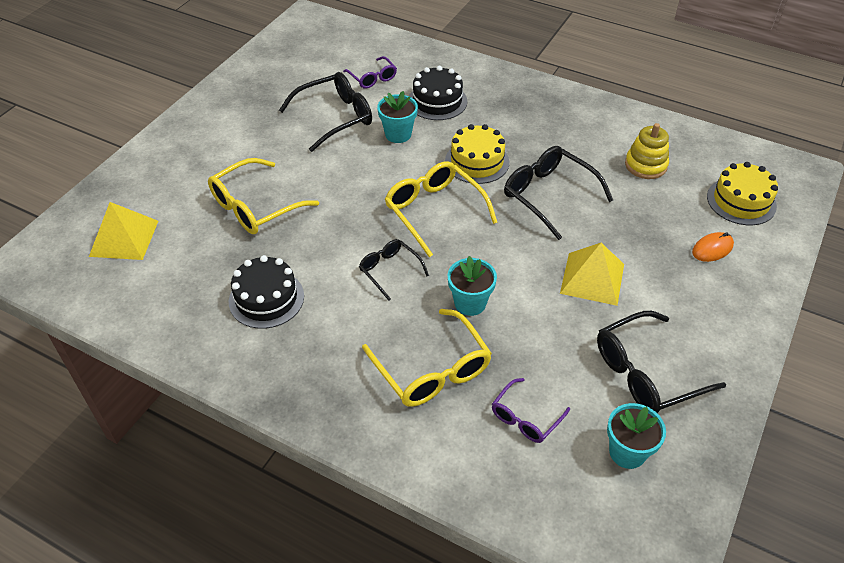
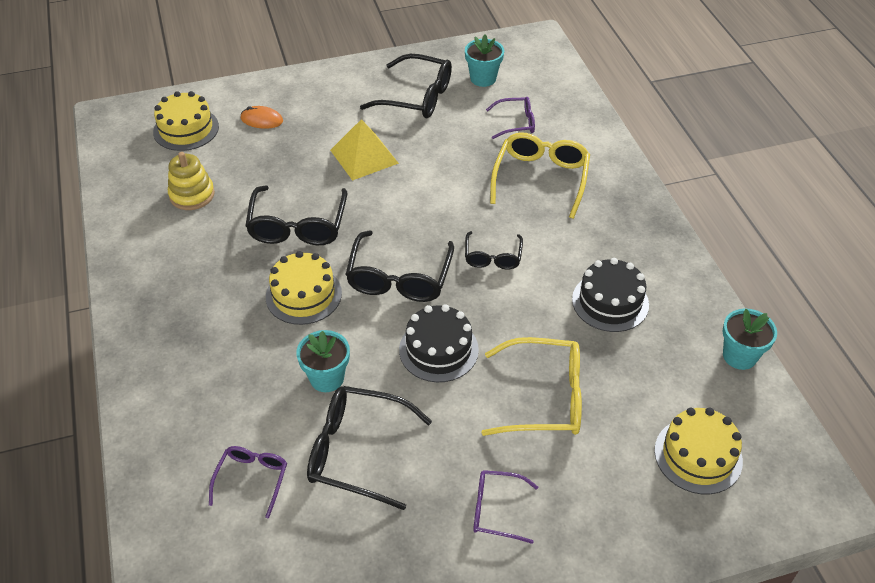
camera: 135 degrees left, 0 degrees up
(124, 238) = (698, 455): yellow pyramid -> yellow cake
(229, 140) = (496, 510): none -> purple glasses
(434, 211) = (399, 278): yellow glasses -> black glasses
(437, 101) = (238, 389): black cake -> black cake (438, 349)
(470, 303) = (465, 197): turquoise flower pot -> turquoise flower pot (739, 356)

